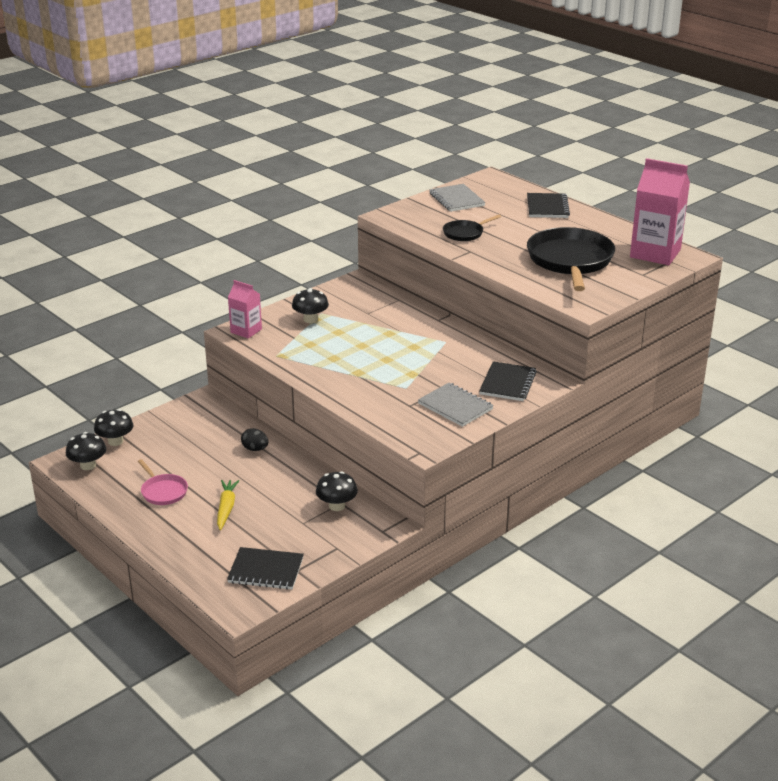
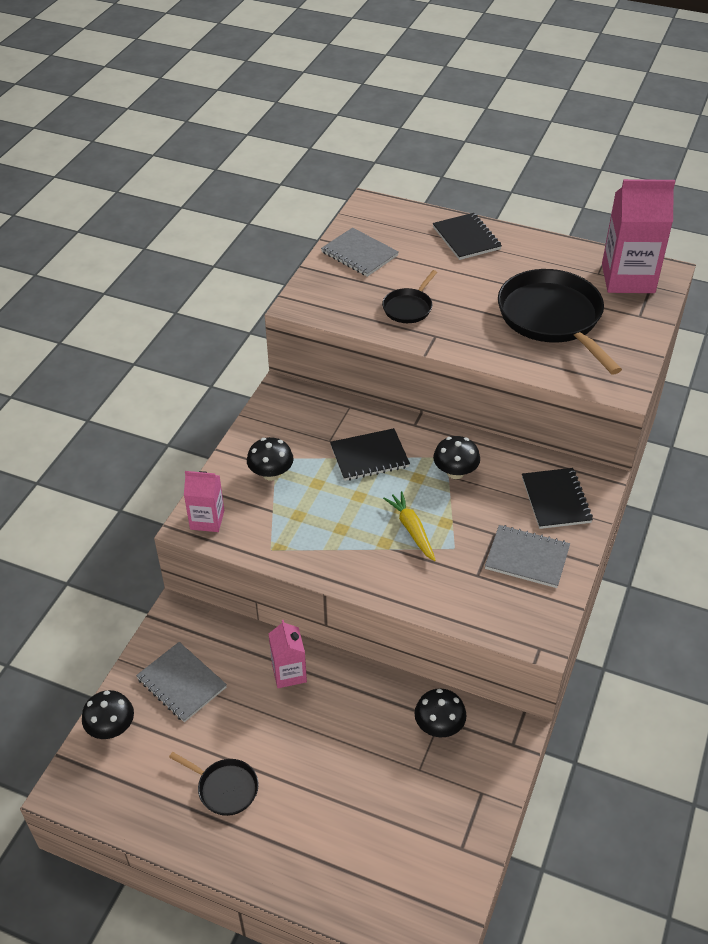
camera: 25 degrees left, 15 degrees up
(88, 465) = (103, 783): black mushroom -> black mushroom (455, 472)
(163, 491) = (225, 788): pink pan -> black pan
(178, 433) = (181, 683): none -> grey notebook
(226, 508) = (318, 784): yellow carrot -> yellow carrot (412, 530)
(255, 449) = (289, 673): black egg -> pink carton
(266, 570) = (428, 865): black notebook -> black notebook (369, 456)

